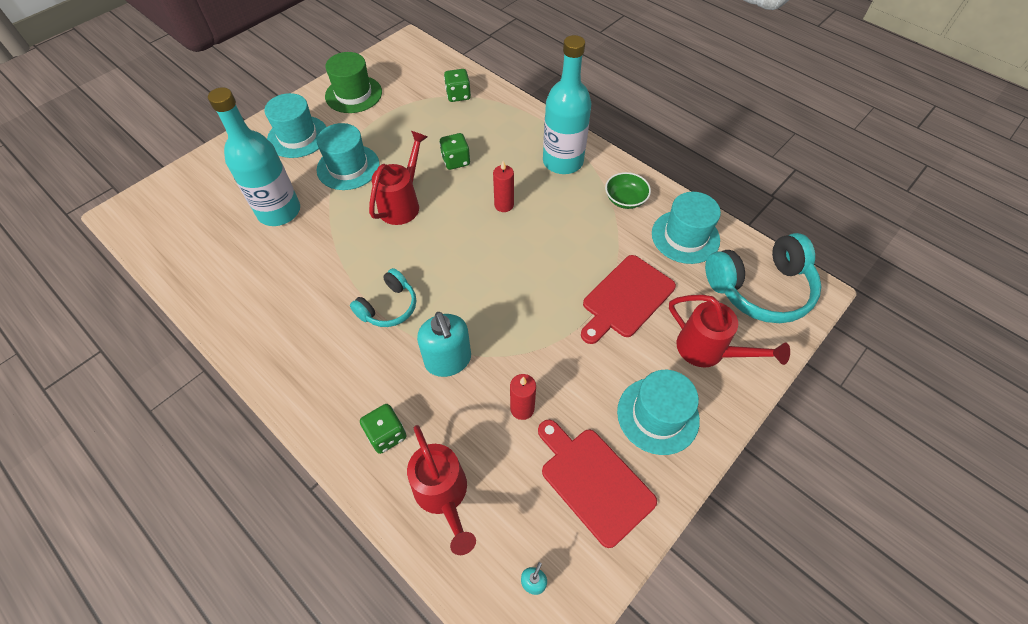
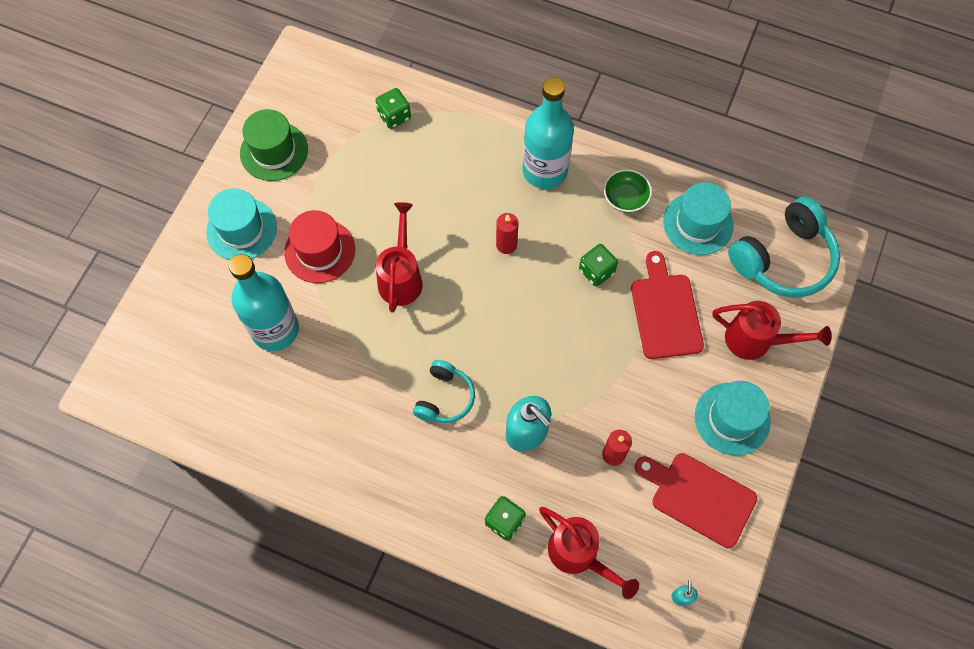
camera: 20 degrees left, 10 degrees up
(348, 167) = (319, 251): turquoise hat -> red hat
(456, 161) = (432, 206): green dice -> green dice (596, 271)
(626, 299) = (665, 312): red cutting board -> red cutting board turned 150 degrees clockwise

